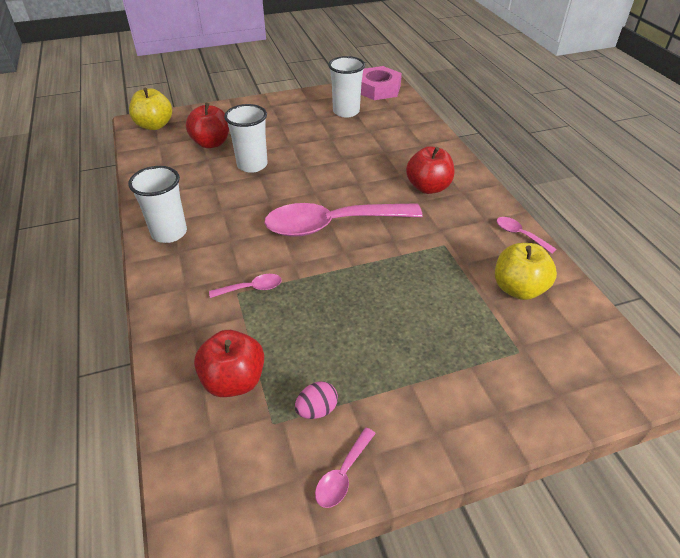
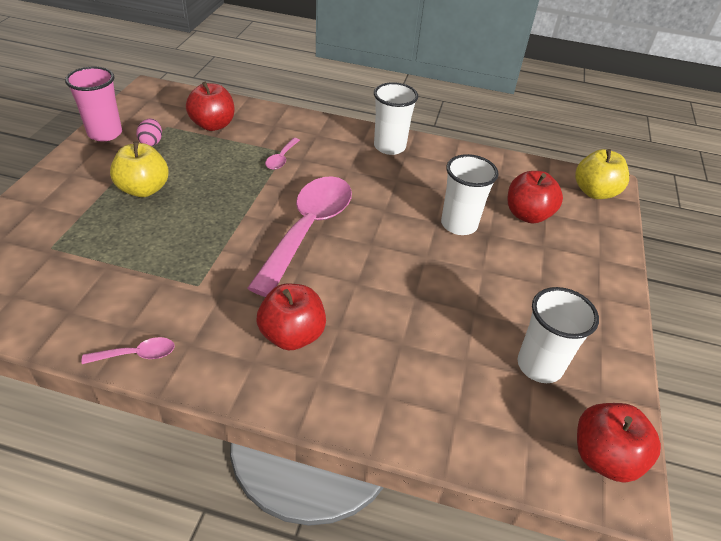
camera: 120 degrees right, 0 degrees up
(343, 474) = (105, 133): pink spoon -> pink cup
(378, 89) = (604, 457): pink nut -> red apple
(518, 288) = (90, 294): yellow apple -> yellow apple (144, 189)

